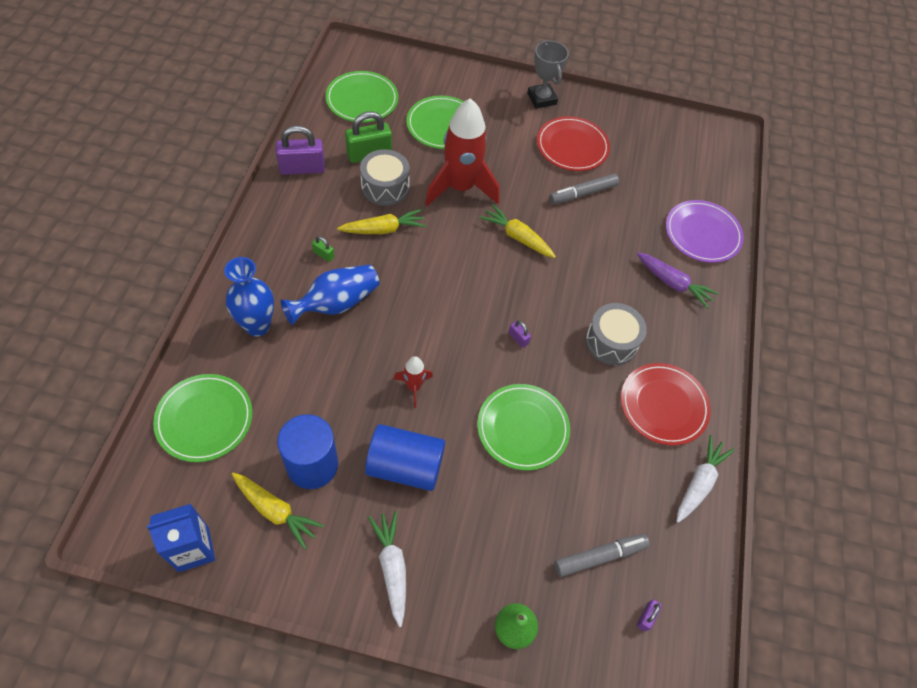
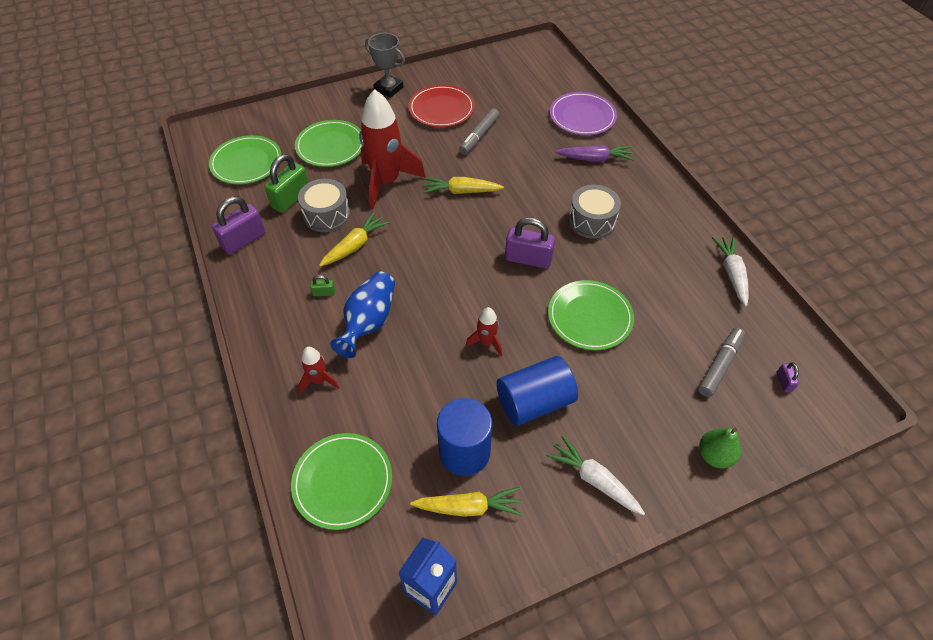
camera: 30 degrees left, 5 degrees down
(257, 326) = (319, 380): blue vase -> red rocket
(518, 338) = (528, 259): purple padlock -> purple padlock, size x2.16
(663, 405) = (663, 240): red plate -> none

